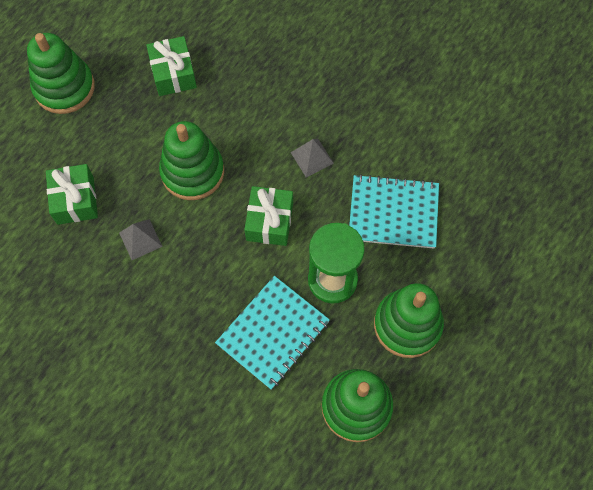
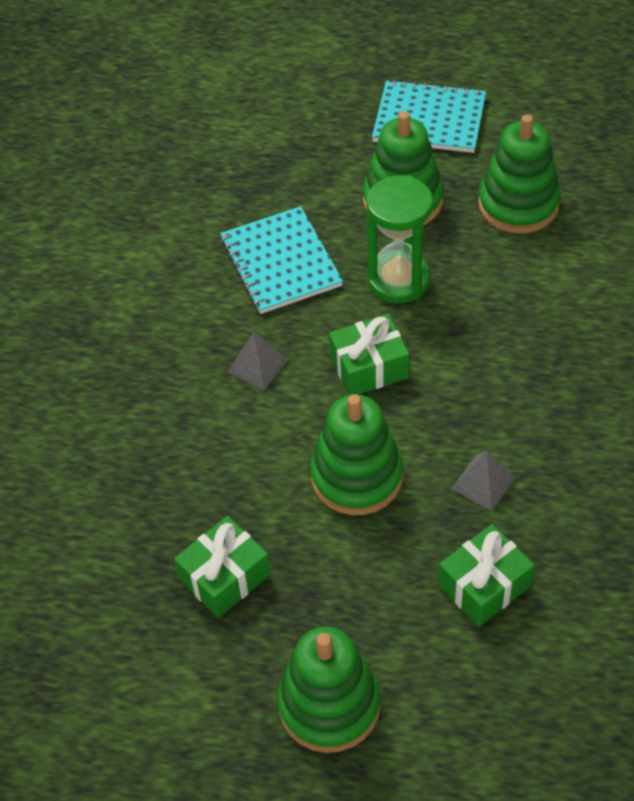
camera: 115 degrees left, 15 degrees down
(273, 333) = (497, 303): turquoise notebook -> turquoise notebook (429, 119)

